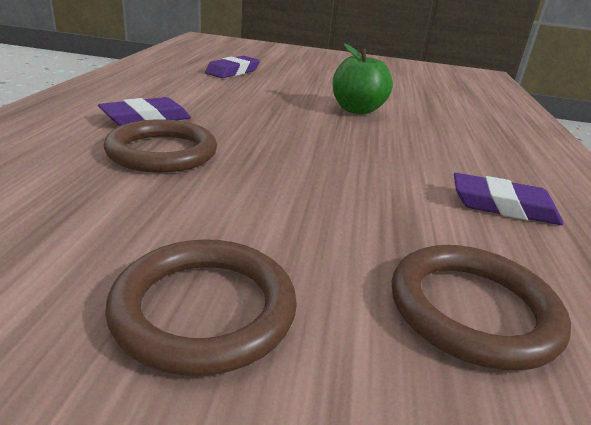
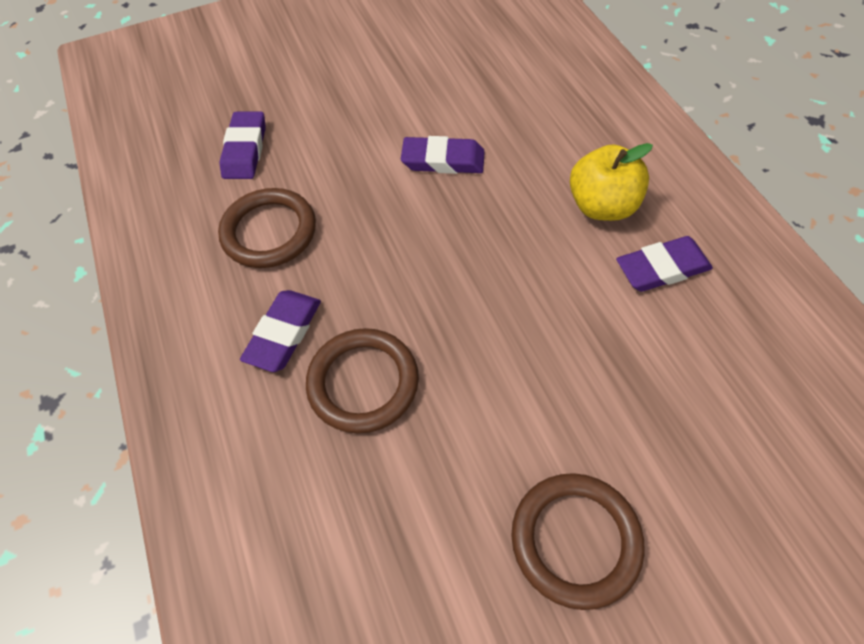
camera: 25 degrees left, 30 degrees up
(357, 110) = (443, 160): green apple -> purple eraser
(470, 163) = (602, 206): none -> yellow apple
(472, 310) = (710, 421): brown ring -> brown ring (269, 232)

